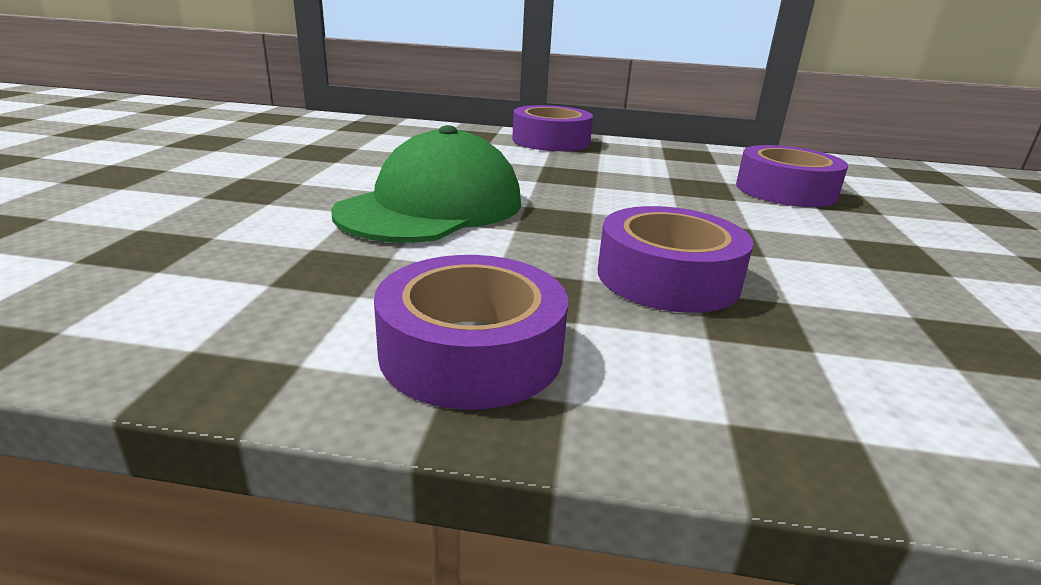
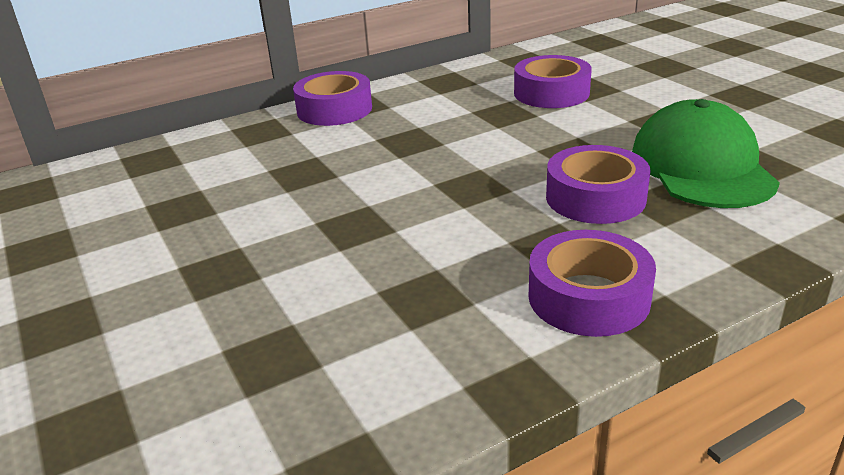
camera: 35 degrees left, 5 degrees up
(432, 207) = (380, 217): green cap -> green cap (701, 166)

